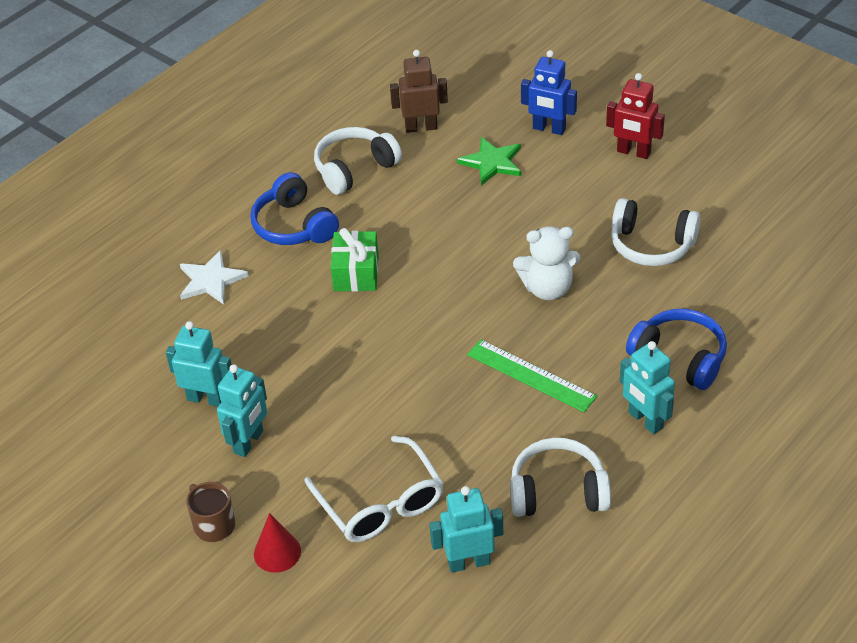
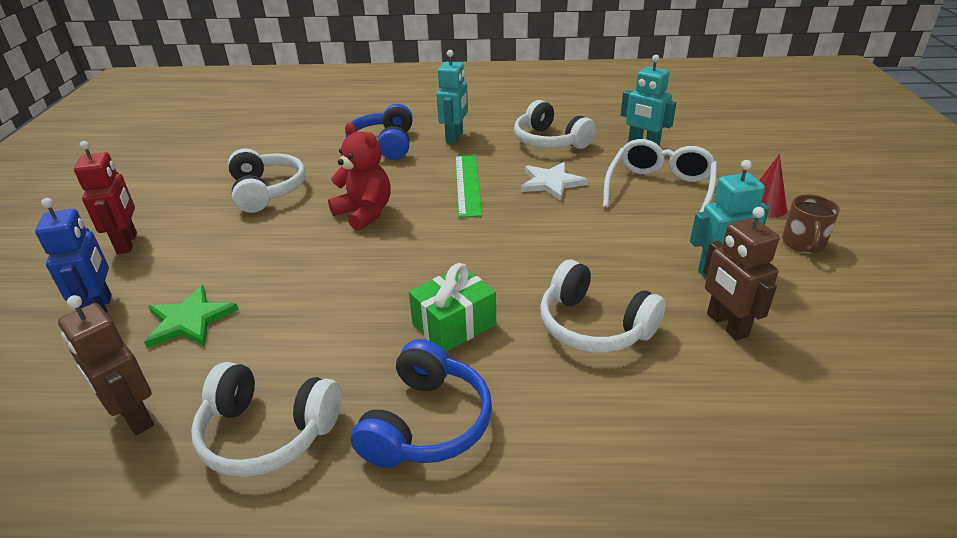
camera: 130 degrees left, 10 degrees down
(206, 398) = (726, 325): turquoise robot -> brown robot
(211, 280) = (594, 439): white star -> white star (551, 183)
(280, 335) = (594, 326): none -> white headphones
(547, 288) = (364, 213): white teddy bear -> red teddy bear

